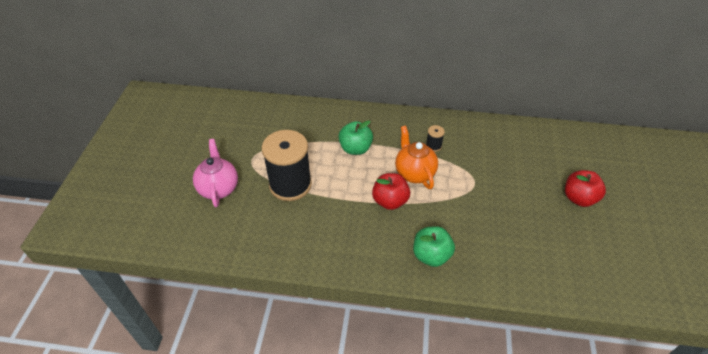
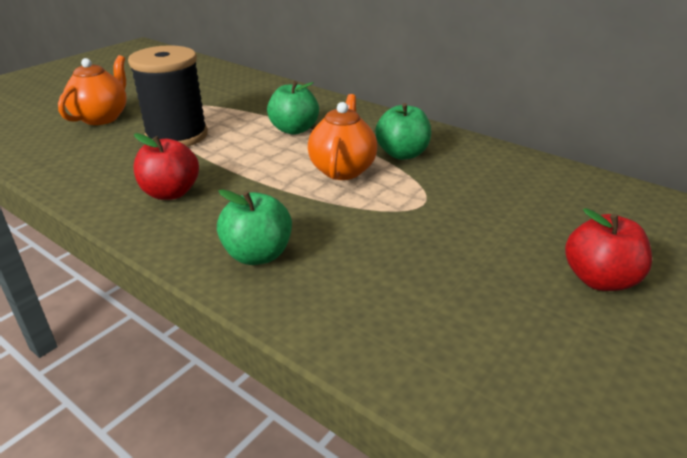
camera: 30 degrees right, 15 degrees down
(219, 188) = (102, 118): pink teapot -> orange teapot
(390, 201) = (274, 184): red apple -> red apple (171, 193)
(433, 146) = (402, 154): black spool -> green apple

